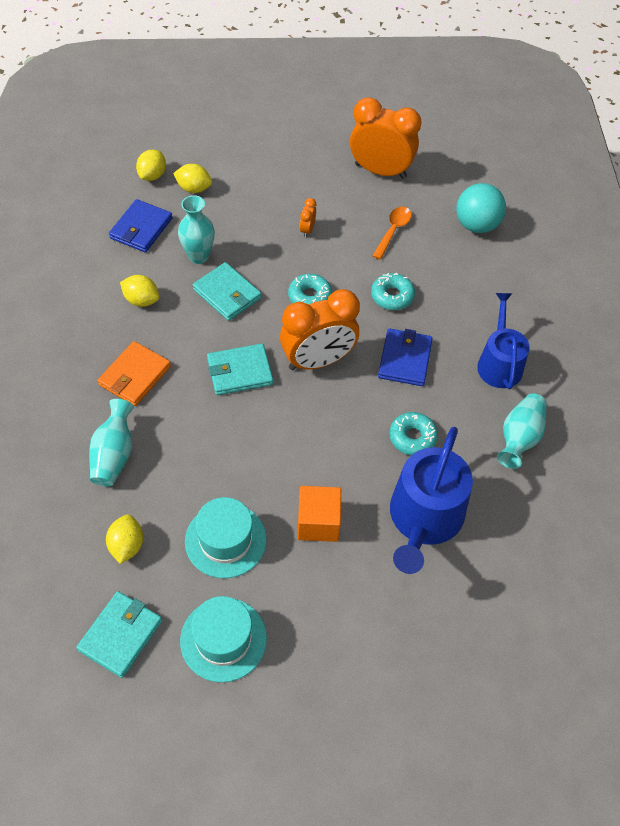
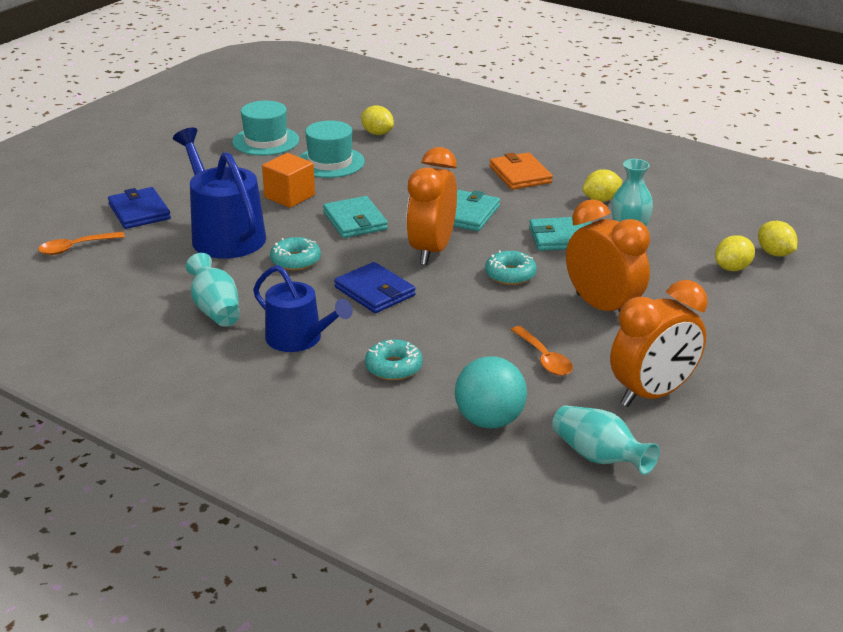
camera: 130 degrees right, 25 degrees down
(114, 454) = (456, 148): turquoise vase -> turquoise vase (599, 457)
(120, 635) = (320, 116): turquoise wallet -> turquoise wallet (355, 221)
(141, 228) = (697, 225): blue wallet -> blue wallet (139, 211)
(307, 230) = (603, 308): orange clock -> orange clock, size x2.48
(392, 296) = (456, 318): turquoise donut -> turquoise donut (393, 367)
(548, 619) = (75, 248): none -> orange spoon

